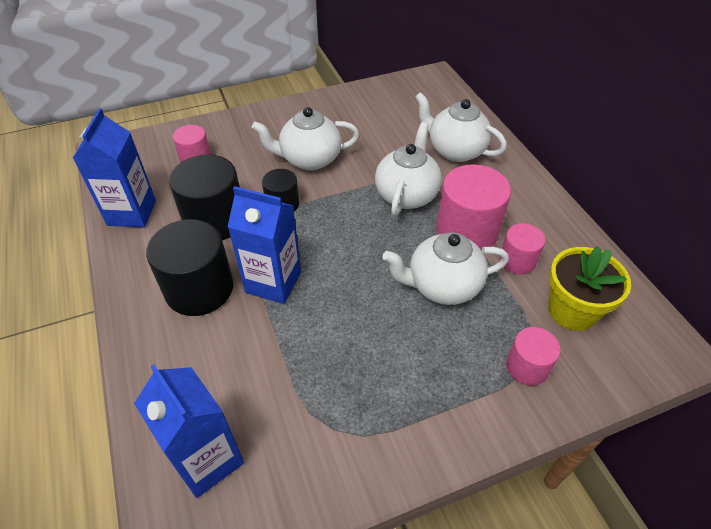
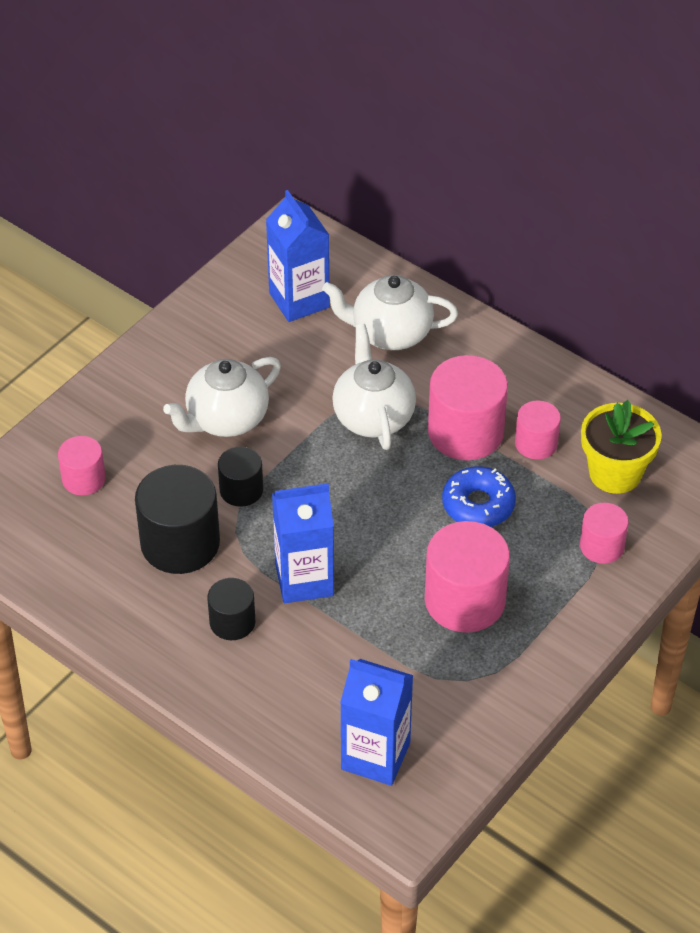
camera: 30 degrees left, 0 degrees up
(132, 213) = (73, 578): blue carton -> blue carton (299, 300)
(199, 289) = (232, 622): black cylinder -> black cylinder, size x0.56
(380, 357) = (465, 600): none -> pink cylinder
(442, 286) = (478, 505): white teapot -> blue donut

